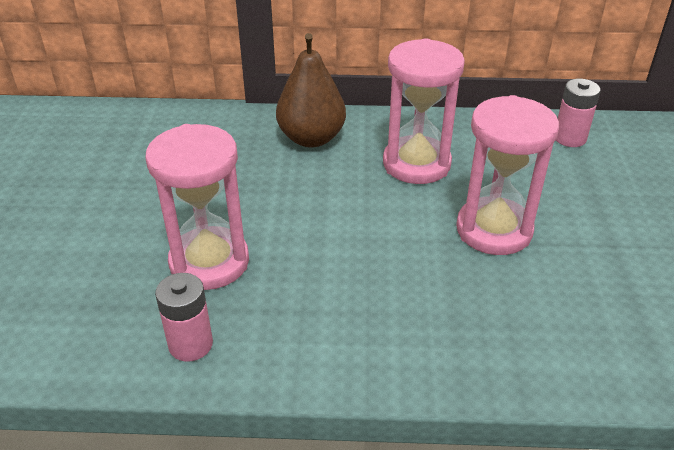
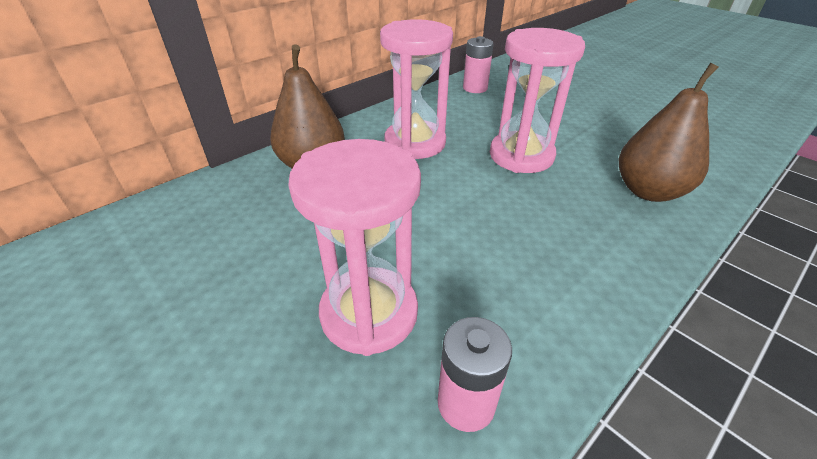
camera: 45 degrees left, 0 degrees up
(561, 335) = (648, 191): none -> brown pear

